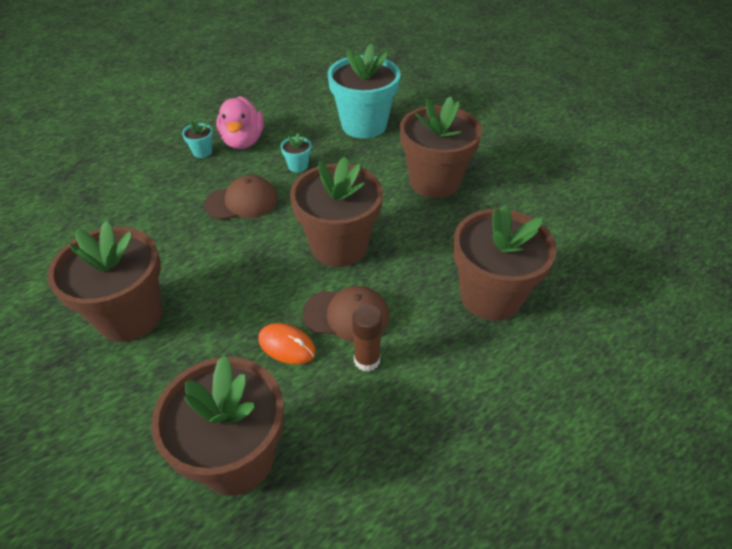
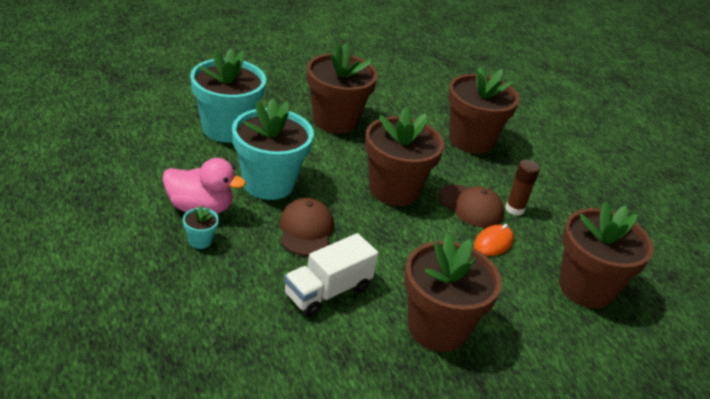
camera: 80 degrees left, 10 degrees down
(162, 232) = (327, 291): none -> white truck
(298, 166) = (268, 183): turquoise flower pot -> turquoise flower pot, size x2.47
(346, 315) = (470, 206): brown cap -> brown cap turned 105 degrees clockwise

